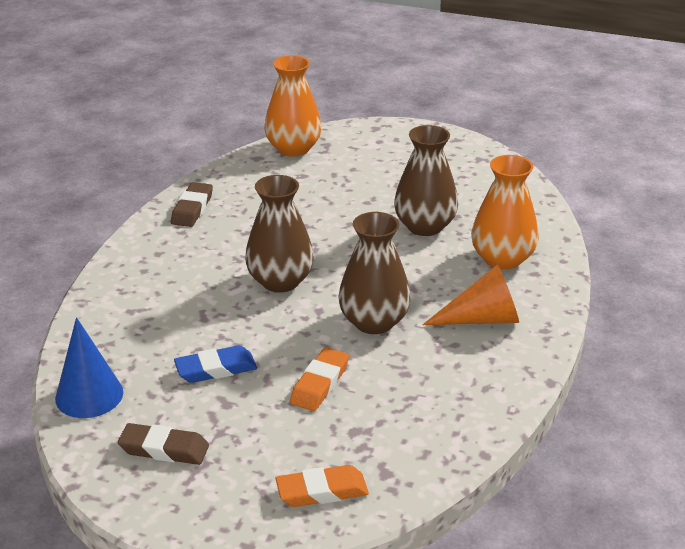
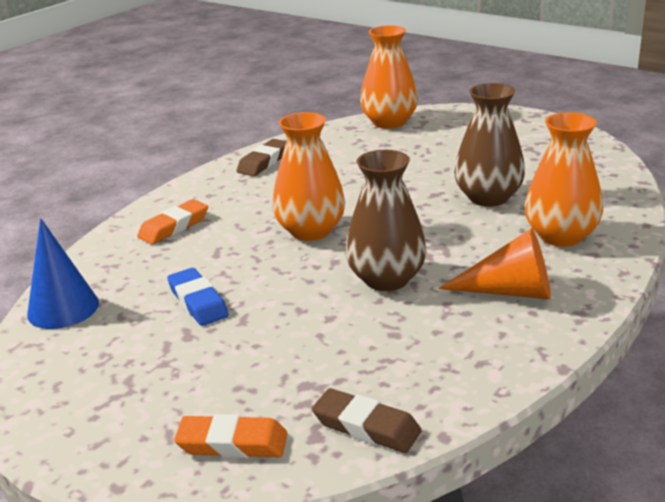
camera: 20 degrees right, 5 degrees down
(164, 449) = (97, 370): brown eraser -> brown eraser (366, 427)
(216, 369) = (198, 302): blue eraser -> blue eraser turned 60 degrees clockwise
(280, 281) = (310, 231): brown vase -> orange vase
(319, 383) = (295, 331): orange eraser -> orange eraser (174, 227)

